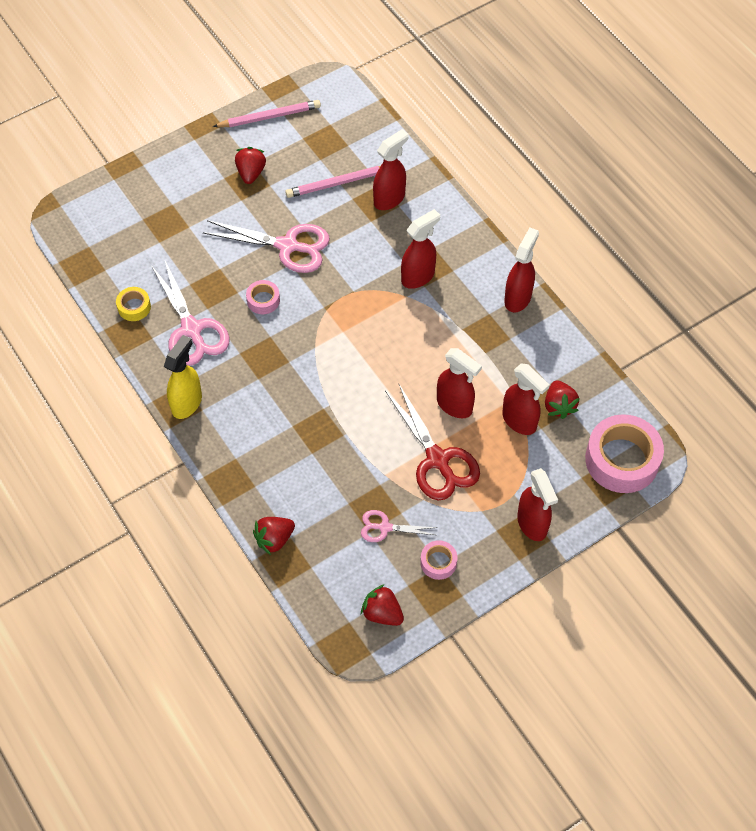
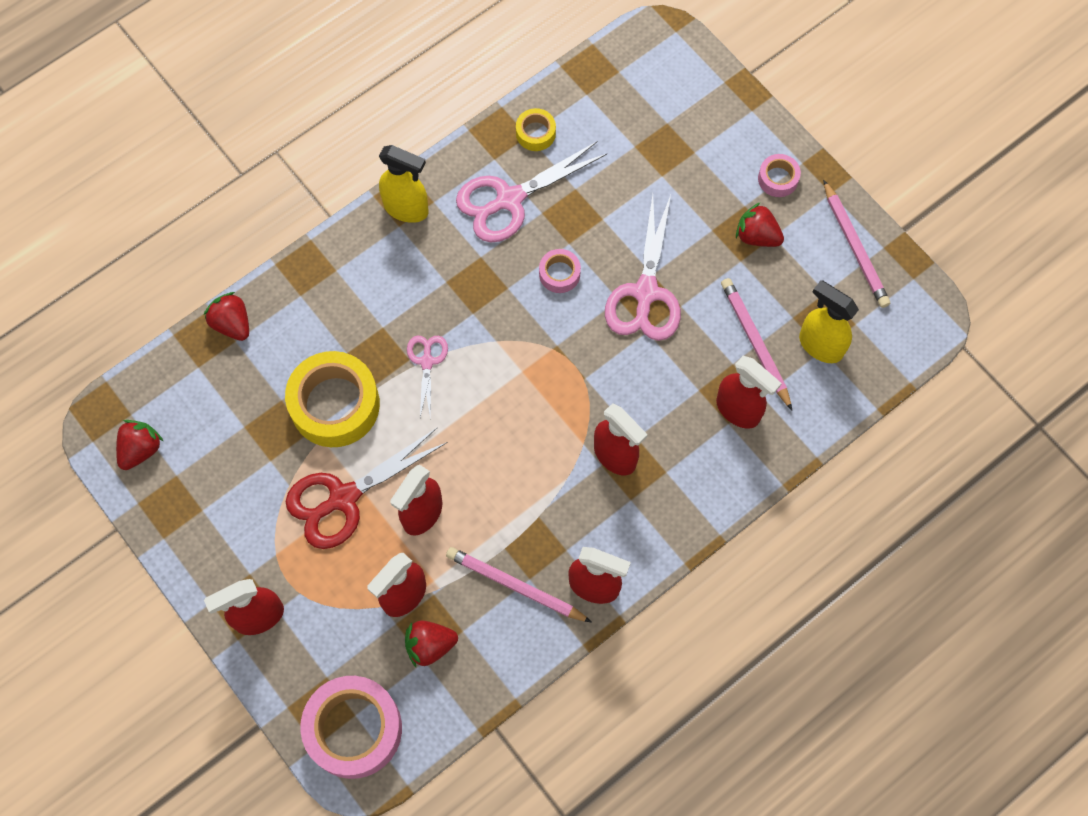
camera: 85 degrees right, 10 degrees up
(251, 173) = (757, 236): red strawberry -> red strawberry turned 150 degrees counterclockwise
(344, 146) = (820, 345): none -> yellow spray bottle
(357, 463) = (335, 404): none -> yellow tape
(385, 527) = (250, 443): pink scissors -> pink scissors (427, 362)
(438, 562) = (205, 508): pink tape -> pink tape (778, 179)
(515, 348) = (515, 586): none -> pink pencil

